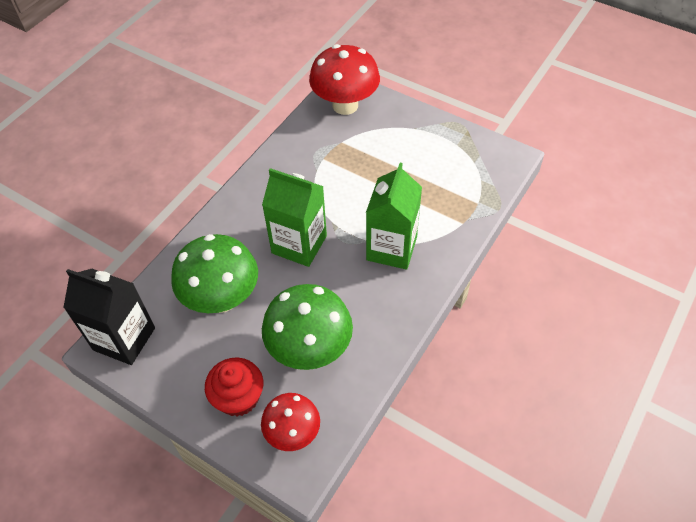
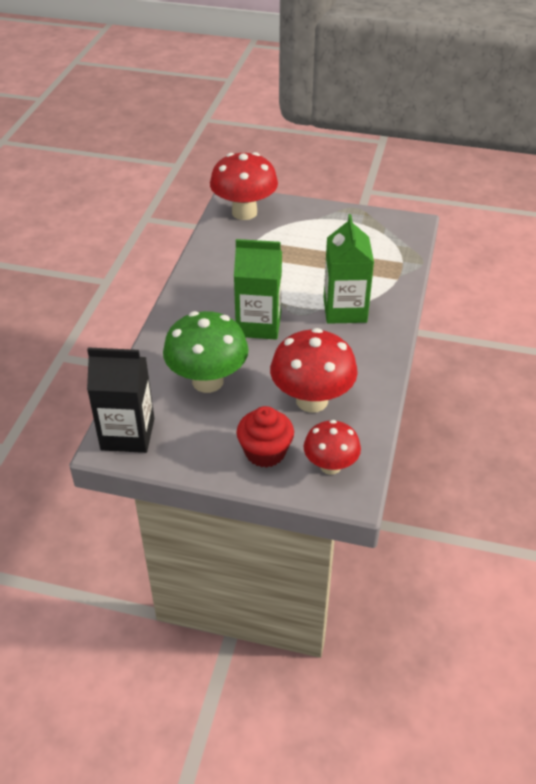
camera: 20 degrees left, 10 degrees down
(310, 349) = (312, 400): green mushroom -> red mushroom

